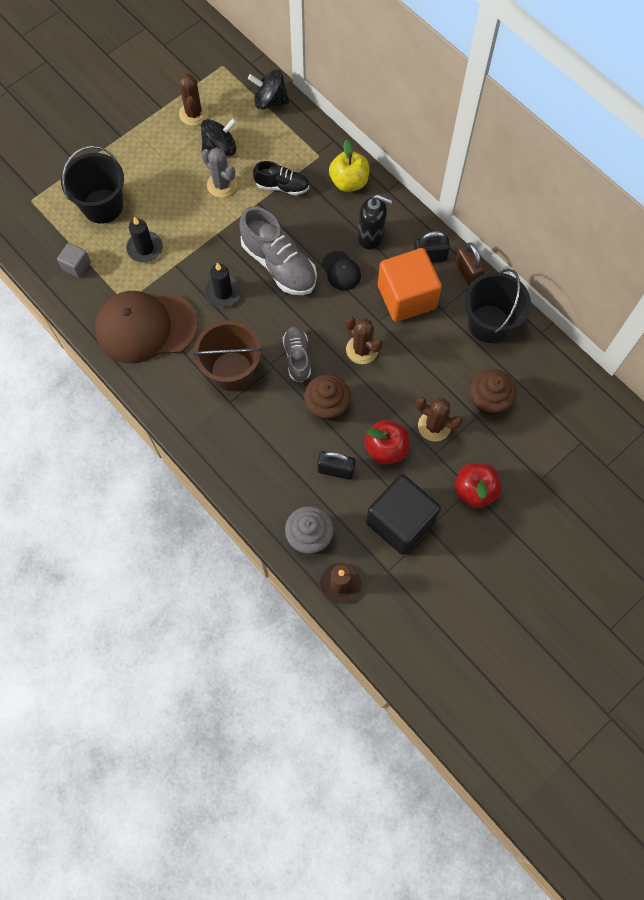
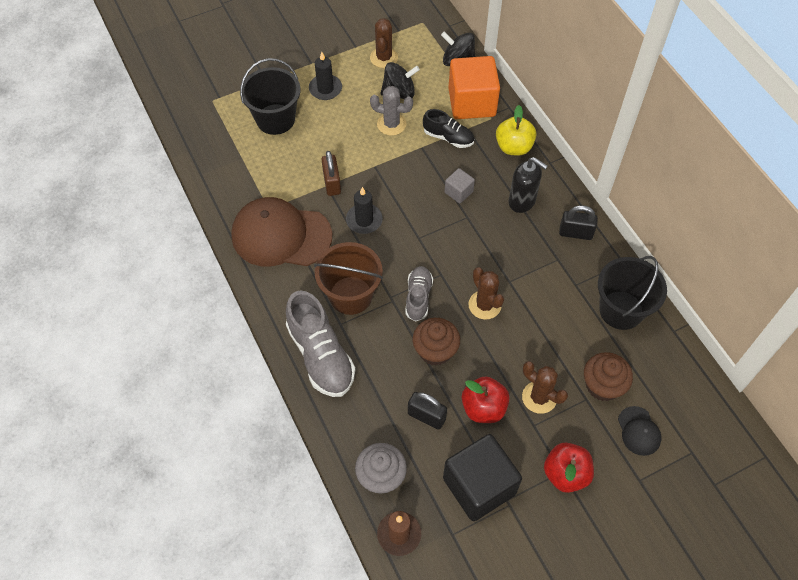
camera: 15 degrees right, 10 degrees down
(76, 266) = (234, 166): grey cube -> grey cube (458, 192)
(145, 248) = (302, 164): black candle -> black candle (325, 89)
(222, 185) = (391, 124): grey cactus -> grey cactus turned 45 degrees counterclockwise
(279, 264) = (425, 207): grey shoe -> grey shoe (321, 355)
(341, 271) = (484, 226): black cap -> black cap (639, 431)
(406, 297) = (543, 265): orange cube -> orange cube (472, 102)
(467, 272) = (610, 256): brown padlock -> brown padlock (332, 183)

